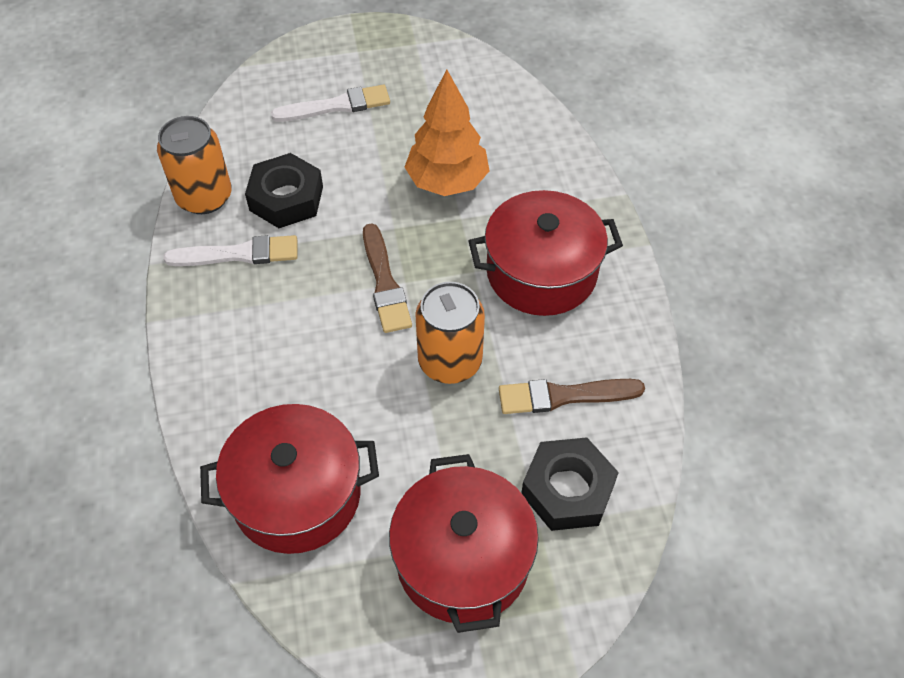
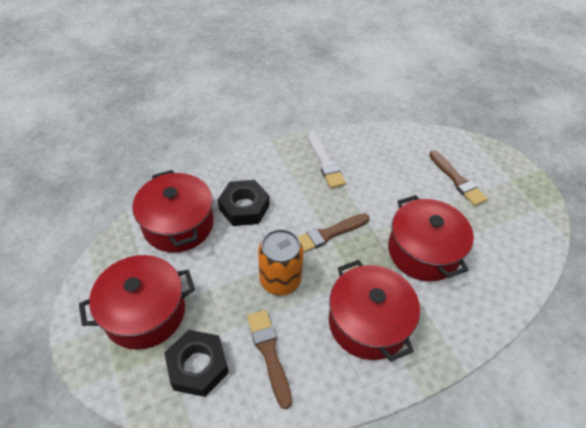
camera: 75 degrees right, 5 degrees down
(204, 197) = (359, 139): orange can -> none
(286, 198) = (373, 173): black nut -> black nut (244, 207)
(336, 106) = (457, 180): white brush -> brown brush
(447, 181) = (423, 251): orange tree -> red pot

